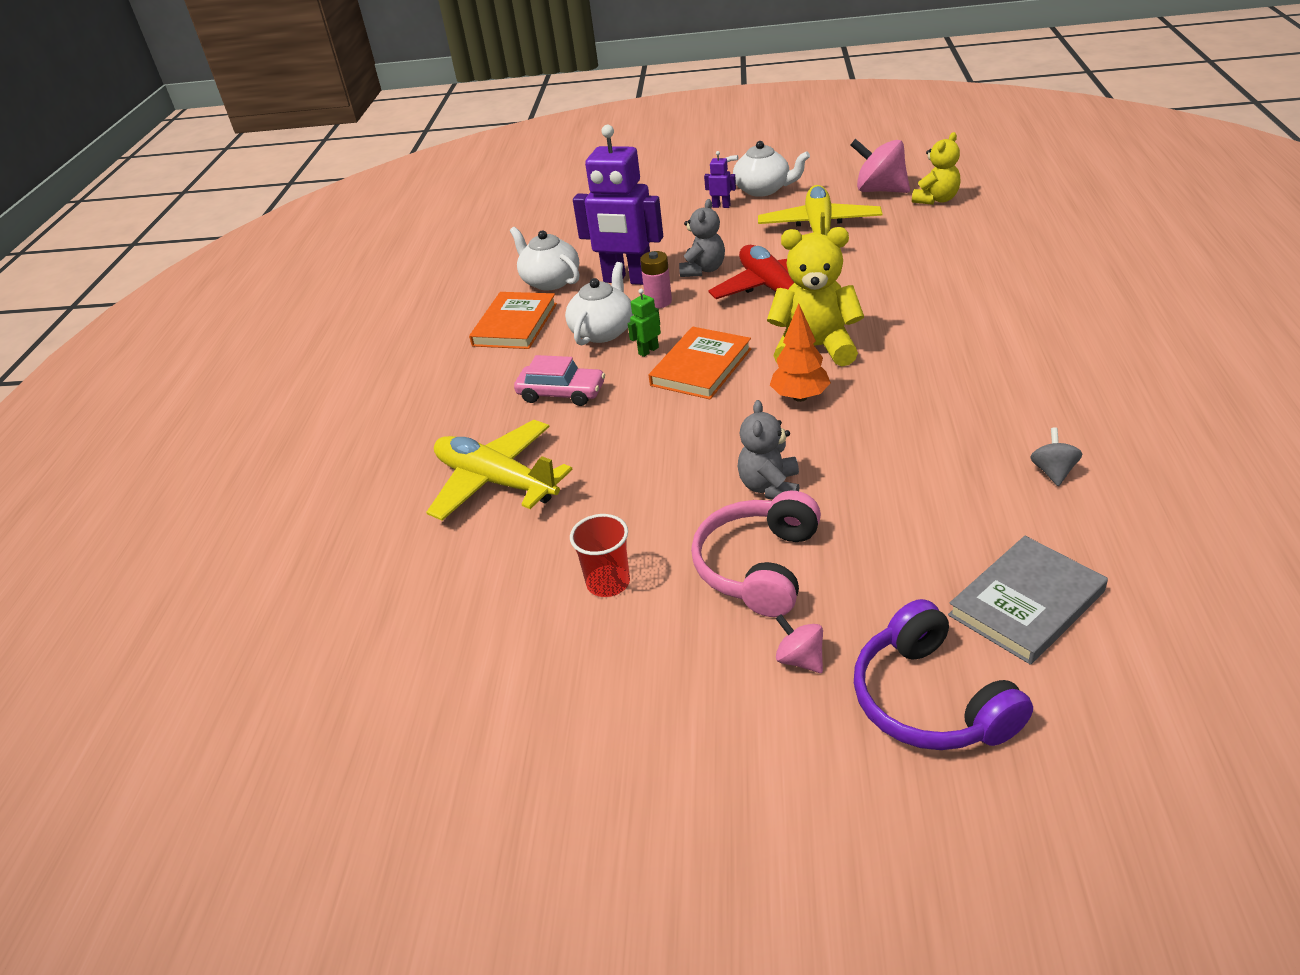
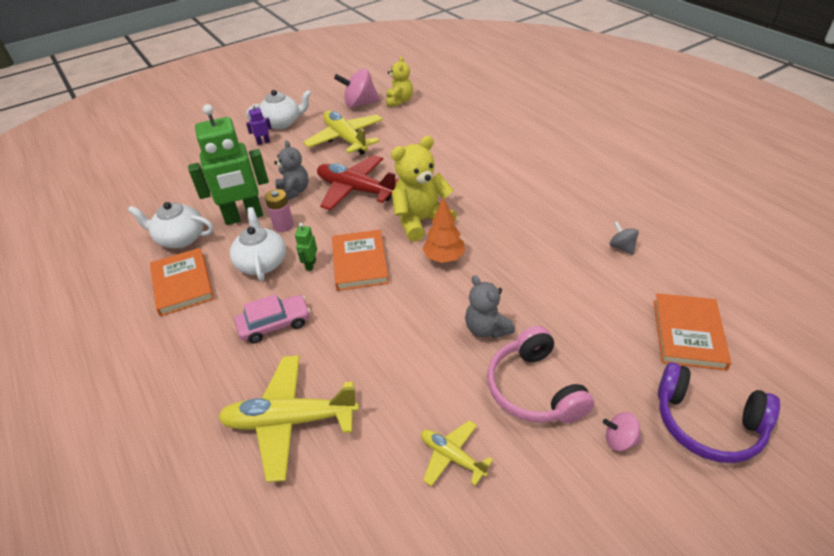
camera: 40 degrees left, 5 degrees up
(608, 583) = (452, 457): red cup -> yellow plane
(628, 280) = (244, 217): purple robot -> green robot
(1026, 603) = (688, 334): grey book -> orange book

